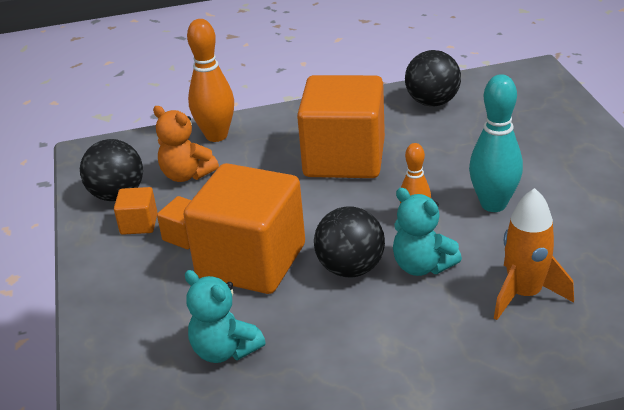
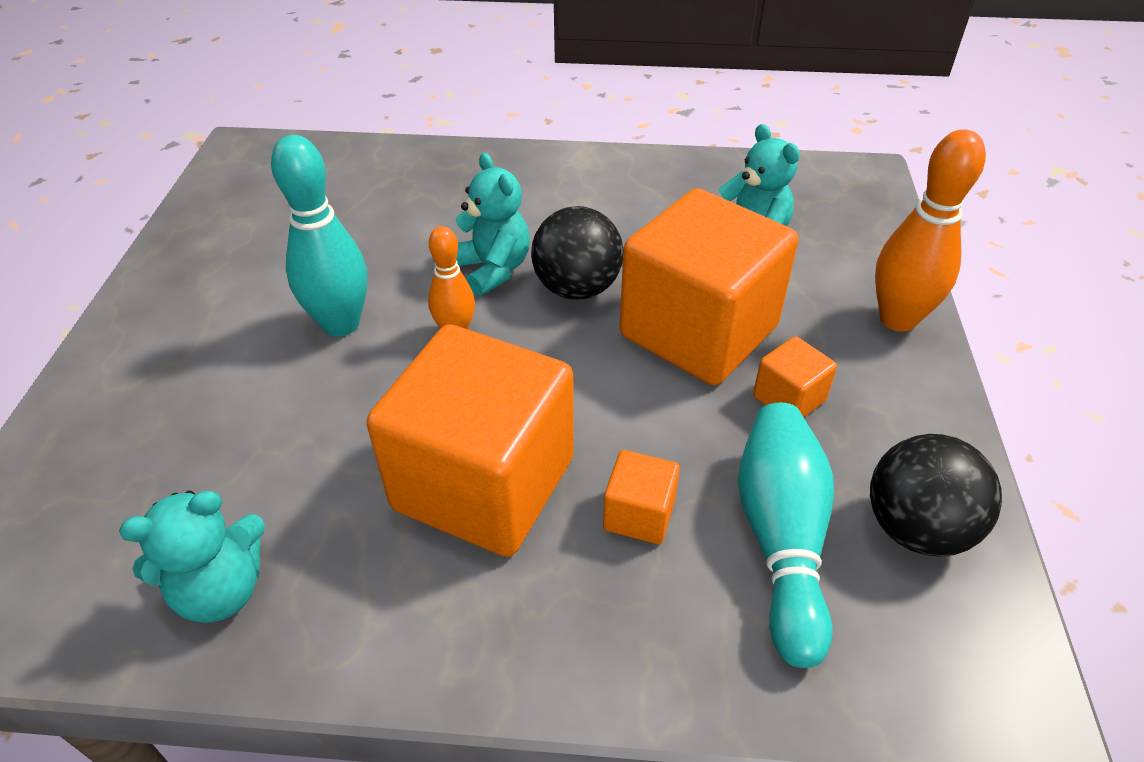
camera: 165 degrees left, 10 degrees up
(139, 224) = (866, 444): orange cube -> orange cube (639, 514)
(187, 175) = (781, 539): orange teddy bear -> turquoise bowling pin
(216, 136) = (707, 648): orange bowling pin -> orange bowling pin (897, 319)
(432, 102) = (221, 590): black ball -> turquoise teddy bear
(524, 294) = (414, 215): orange rocket -> none

